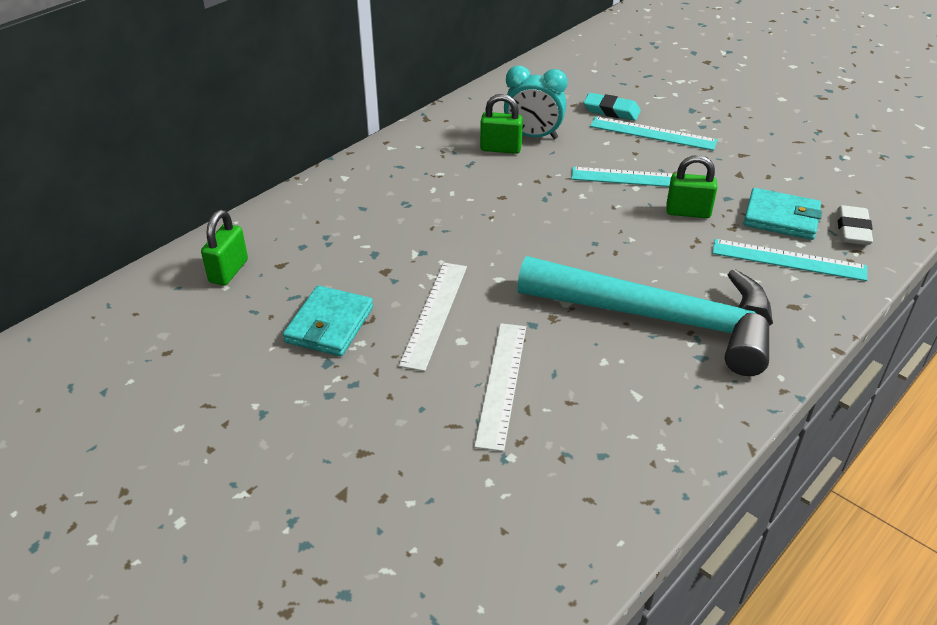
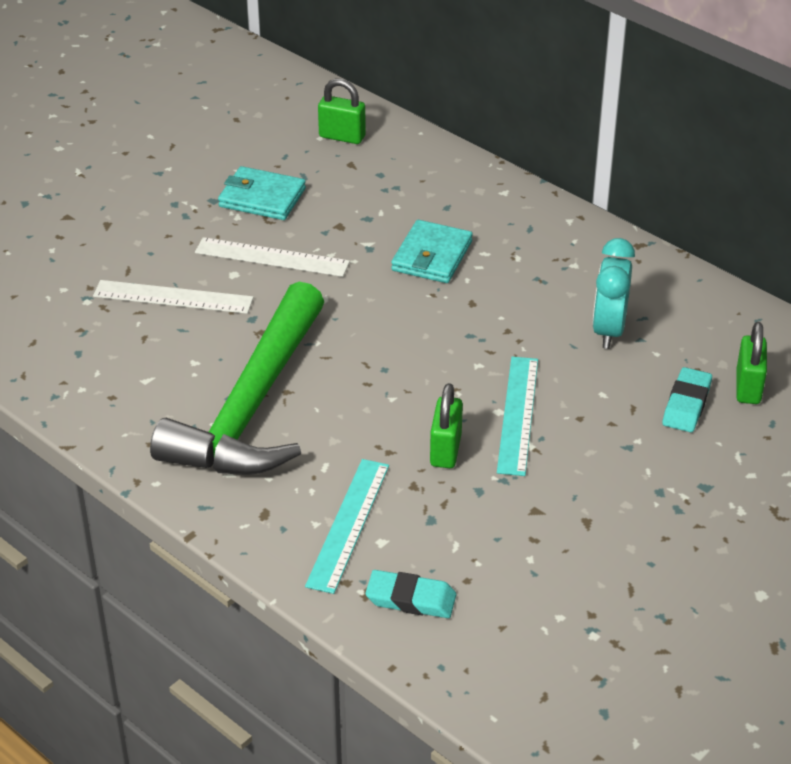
camera: 90 degrees right, 0 degrees up
(501, 148) = (575, 303): green padlock -> green padlock (748, 387)
(653, 133) = (631, 439): turquoise ruler -> none
(662, 319) = (251, 407): turquoise hammer -> green hammer
(781, 218) = (435, 533): turquoise wallet -> turquoise wallet (432, 256)
(852, 229) = (411, 599): white eraser -> turquoise eraser

